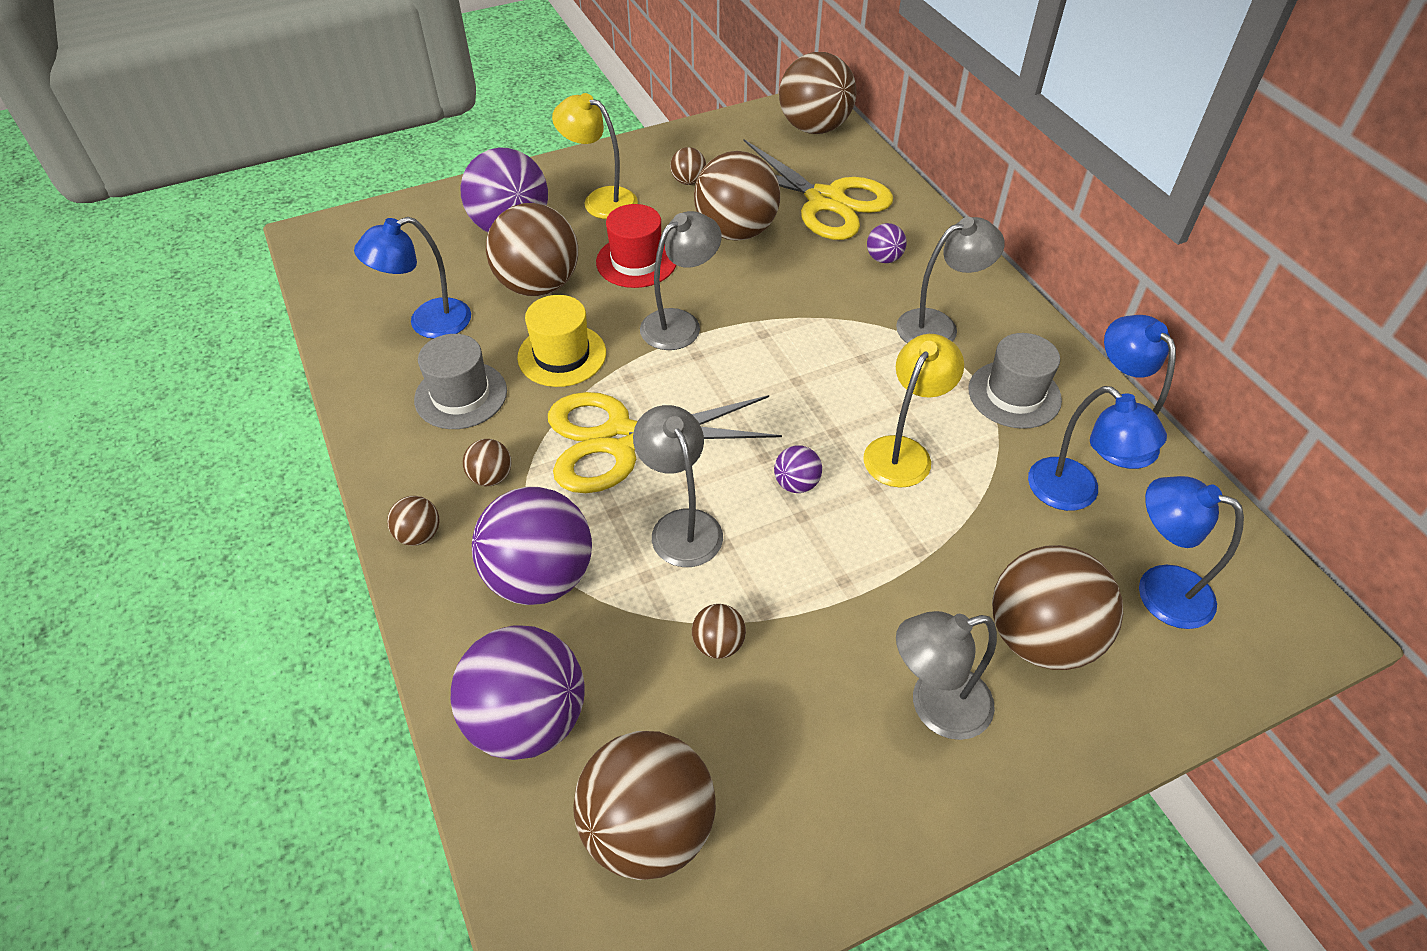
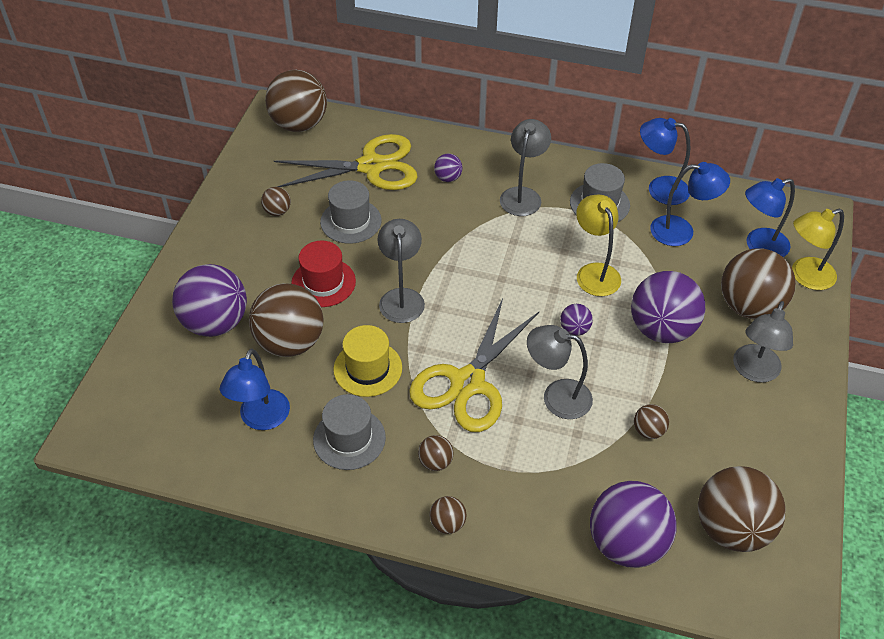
camera: 50 degrees left, 0 degrees up
(540, 577) = (535, 482): purple ball -> purple ball (661, 329)
(600, 200) = (243, 263): yellow lamp -> yellow lamp (805, 276)
(736, 231) = (351, 221): brown ball -> grey hat

